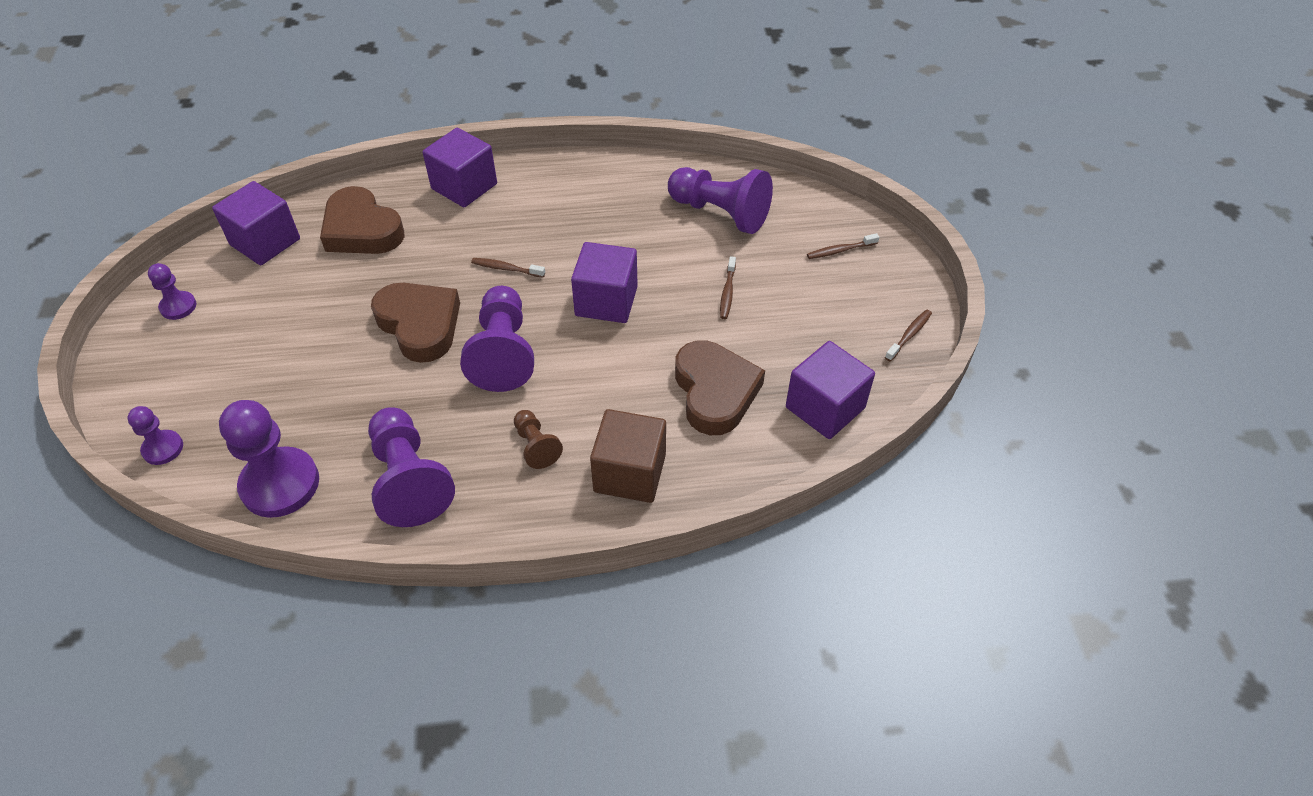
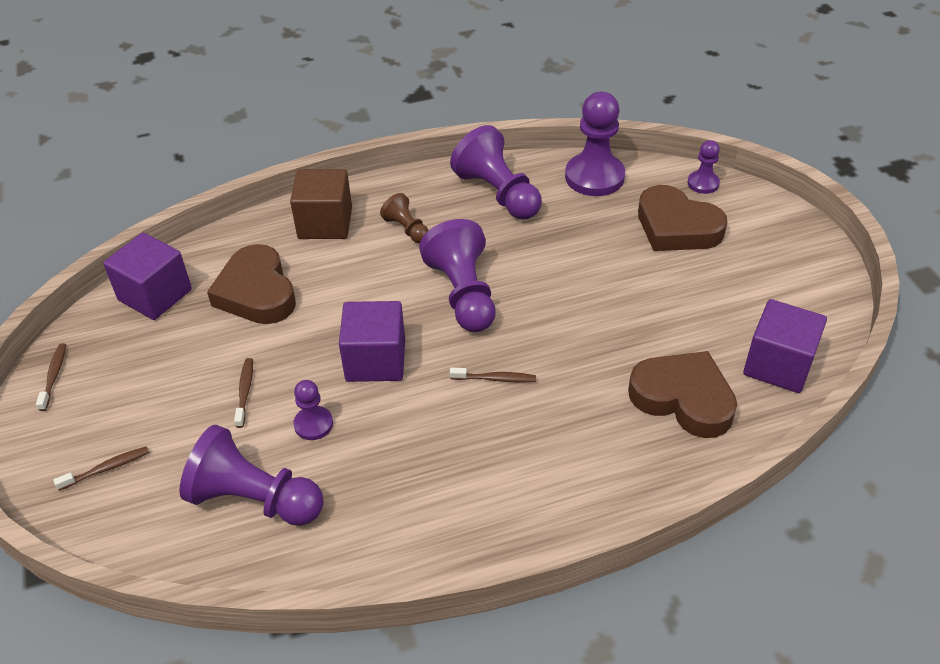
camera: 170 degrees right, 5 degrees down
(178, 307) = (801, 285): purple pawn -> purple pawn (313, 424)
(420, 325) = (555, 306): brown heart -> brown heart (676, 227)
(464, 186) = (597, 482): purple cube -> none
(909, 335) = (54, 376): brown toothbrush -> brown toothbrush turned 150 degrees clockwise

